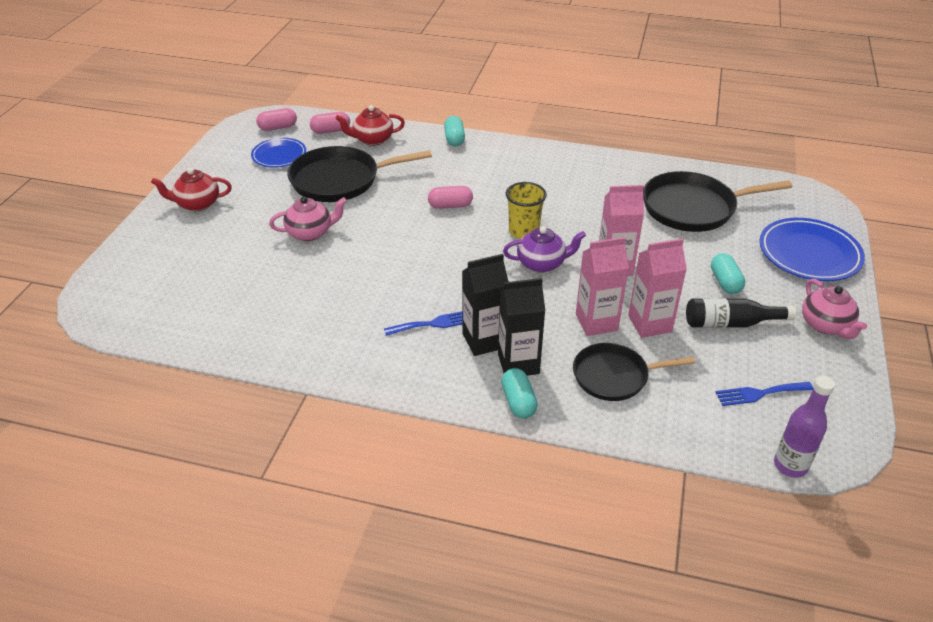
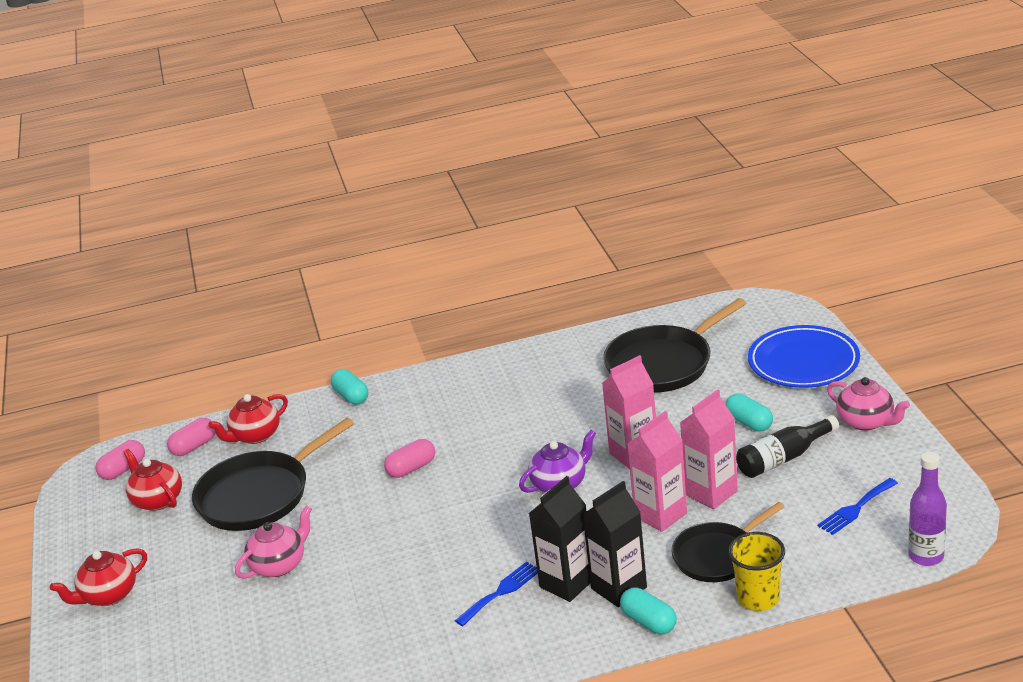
camera: 25 degrees left, 10 degrees down
(279, 155) = (157, 500): blue plate -> red teapot
(523, 231) = (513, 460): yellow cup -> yellow cup (758, 598)

